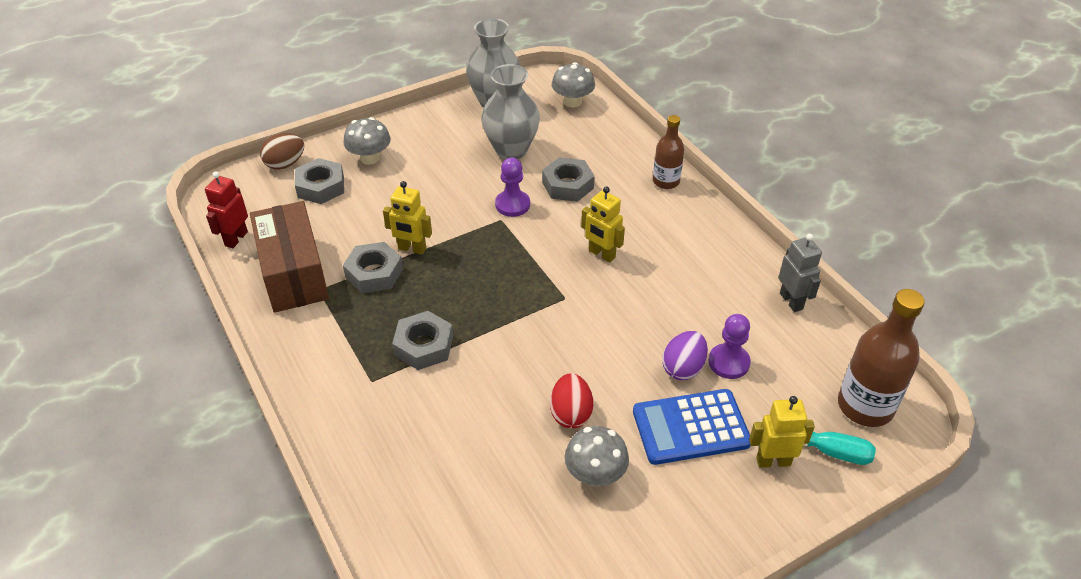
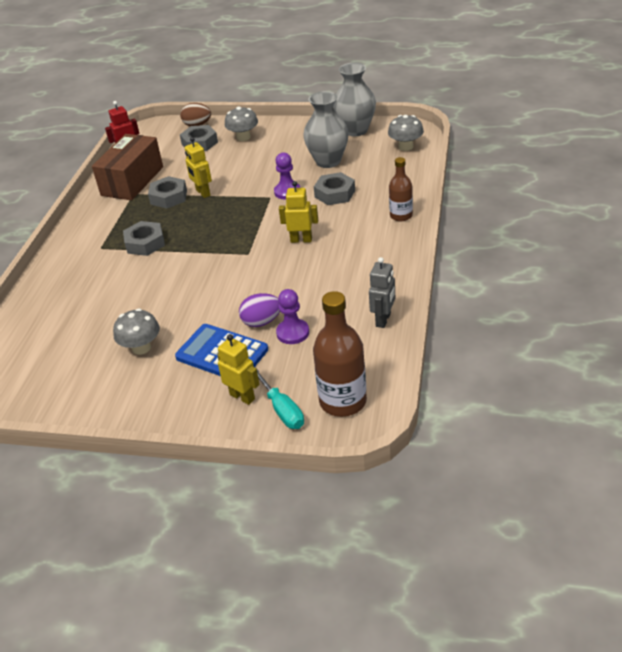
camera: 45 degrees right, 5 degrees down
(570, 414) = (170, 312): red egg -> none
(601, 254) = (301, 240): yellow robot -> yellow robot turned 105 degrees clockwise

